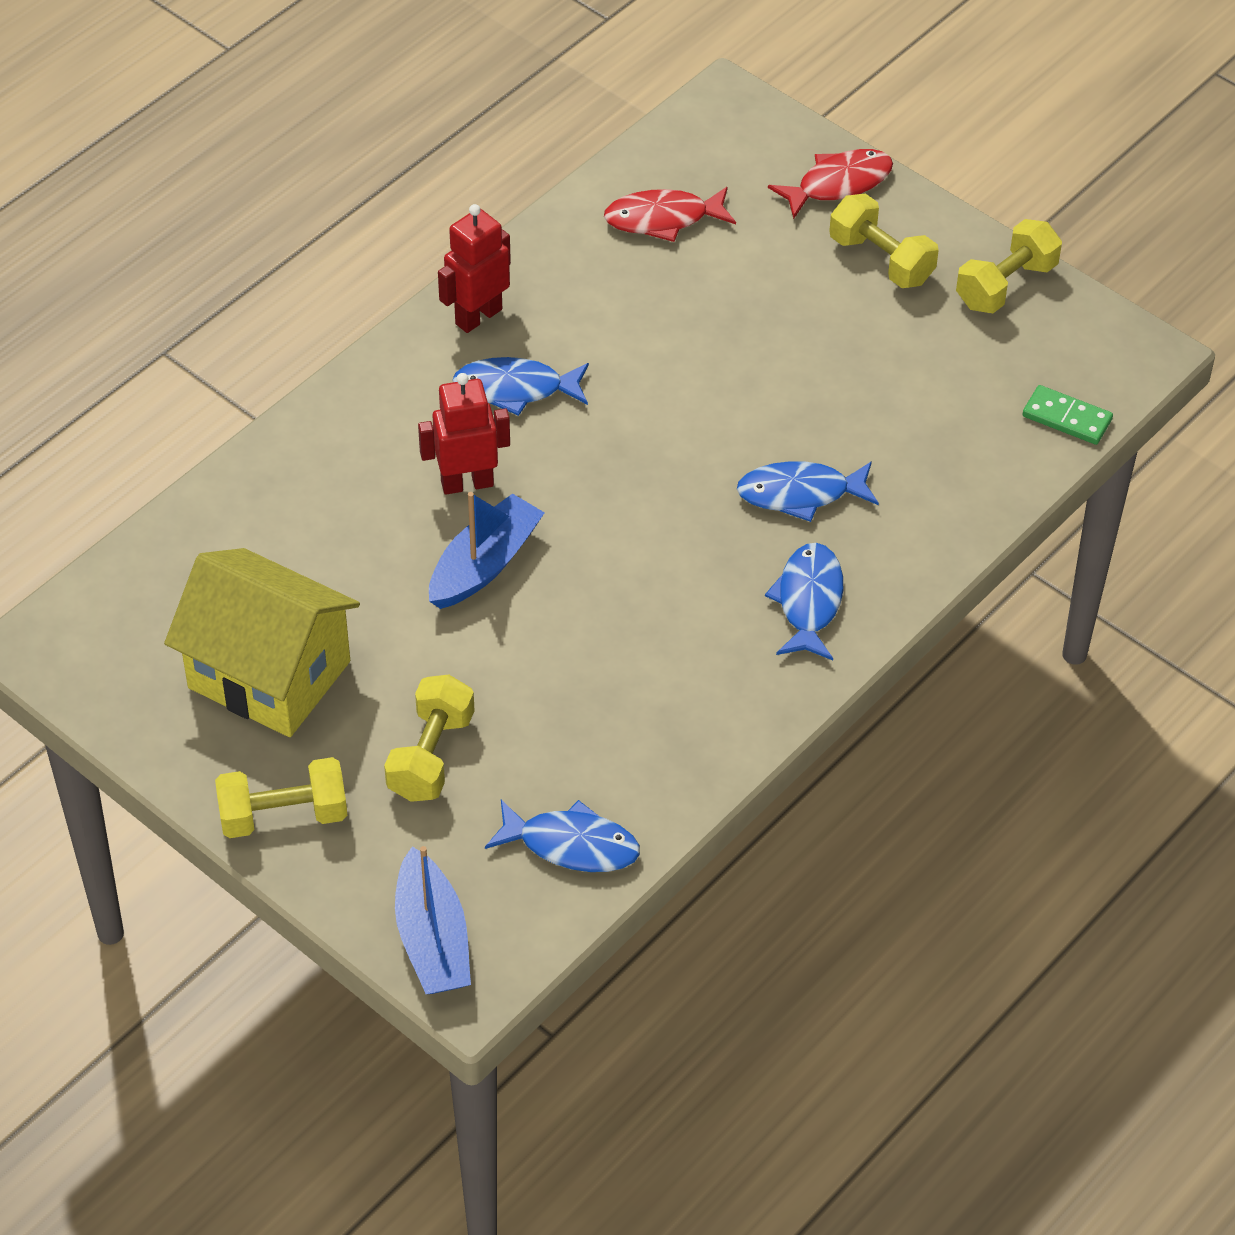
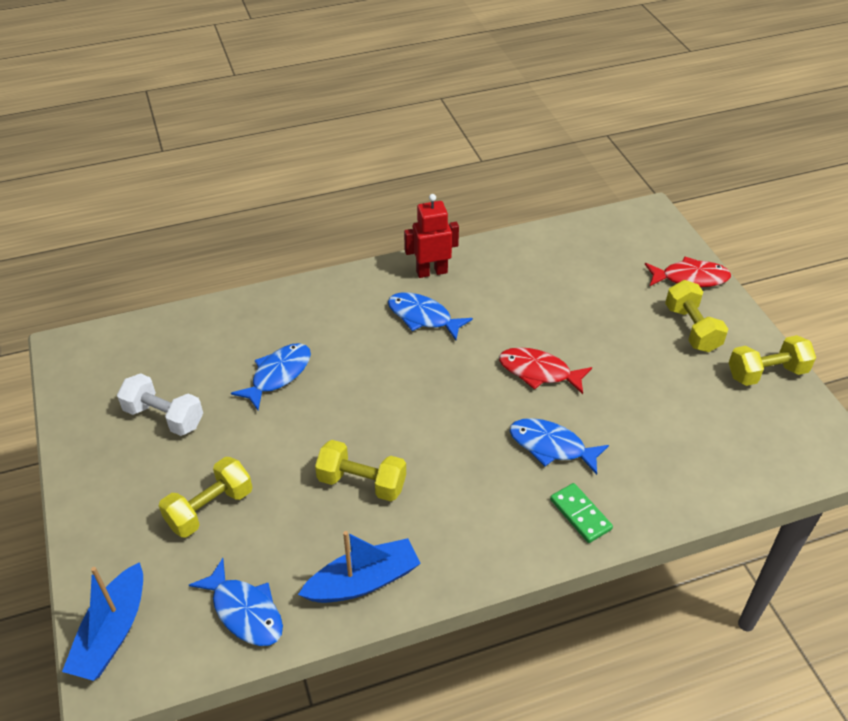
camera: 30 degrees right, 5 degrees down
(269, 675) = (164, 417): yellow house -> white dumbbell
(283, 815) = (100, 504): yellow dumbbell -> yellow dumbbell (362, 482)
(467, 483) = (357, 357): red robot -> none
(484, 564) = (331, 407): blue boat -> blue boat (363, 581)
(663, 219) = (572, 260): red fish -> red fish (539, 372)
(809, 601) = (511, 518): blue fish -> blue fish (278, 375)
(1066, 418) = (763, 472): green domino -> green domino (580, 514)

